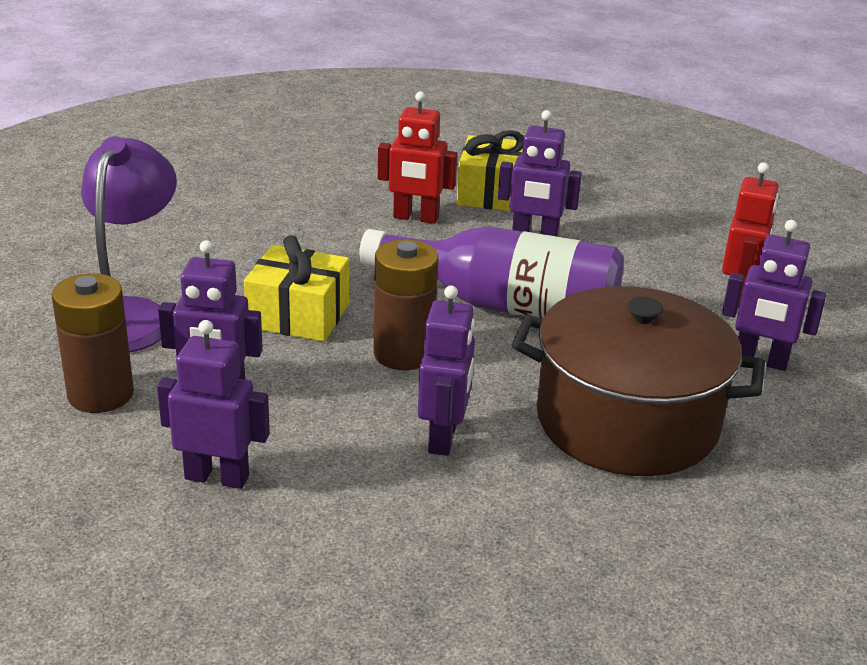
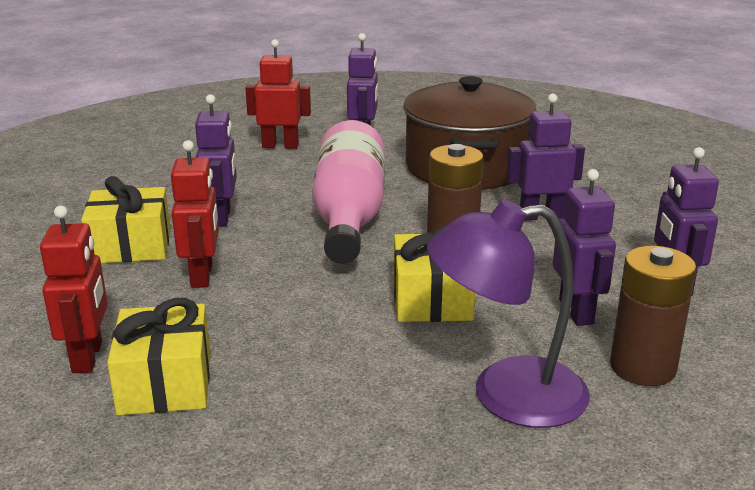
camera: 105 degrees left, 5 degrees down
(264, 191) = (165, 383): none -> yellow gift
(319, 169) = (88, 357): none -> red robot
(505, 306) = (349, 216): purple bottle -> pink bottle

